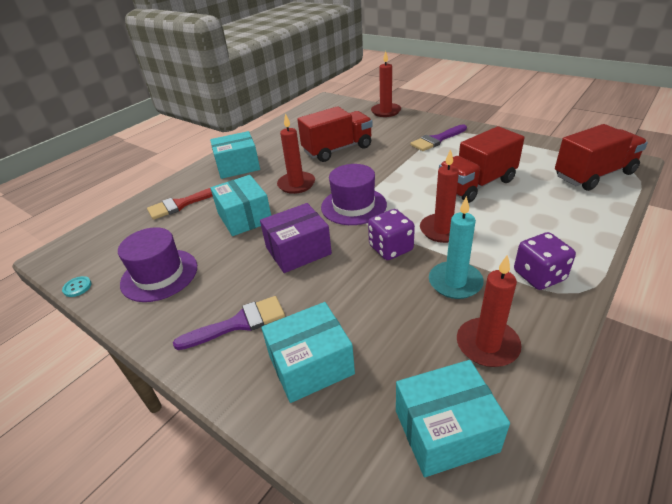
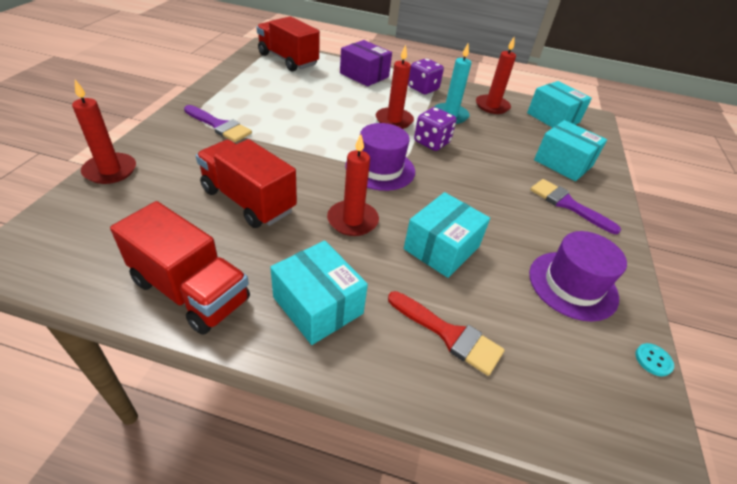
camera: 120 degrees left, 5 degrees up
(298, 250) = (467, 191): purple box -> purple box (364, 75)
(476, 184) = (317, 105): red truck -> red truck (190, 291)

